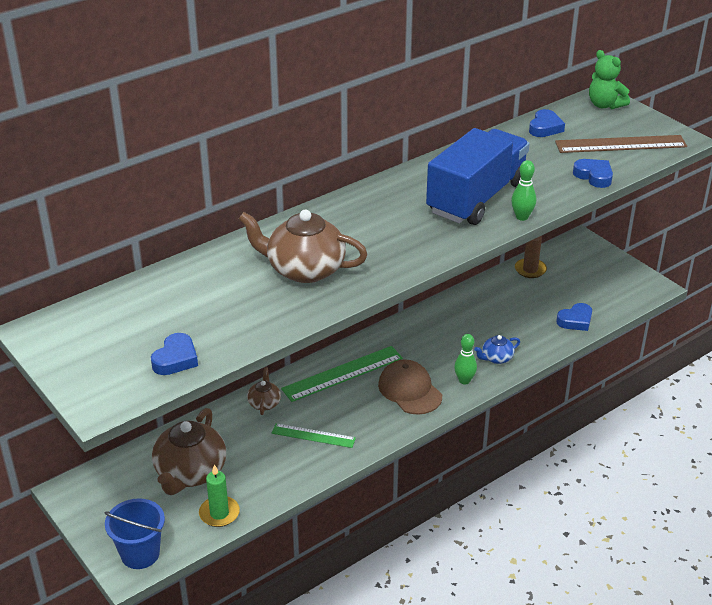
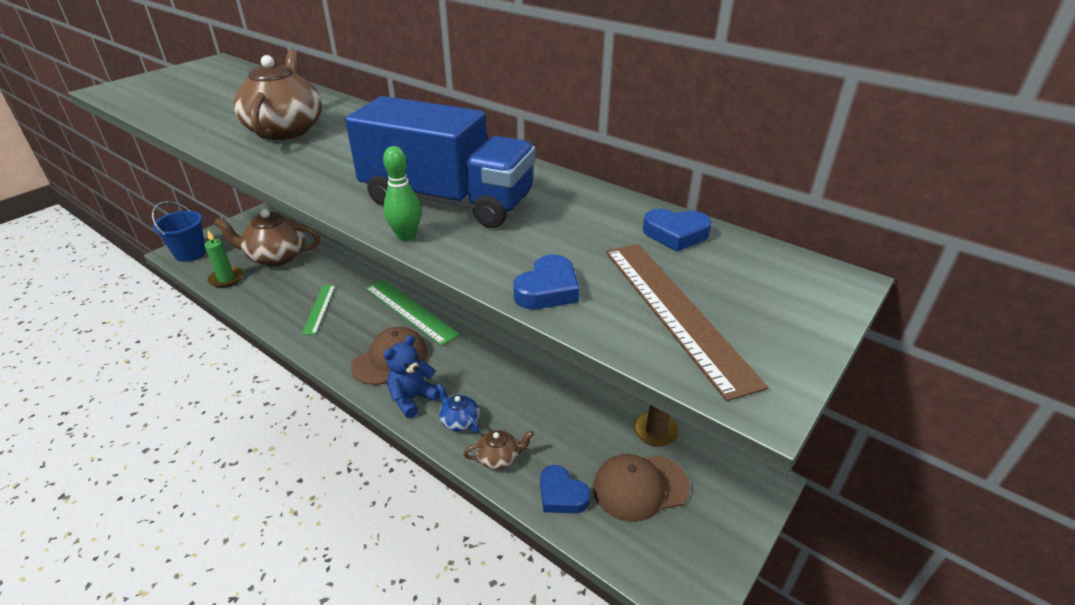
camera: 75 degrees right, 0 degrees up
(176, 359) = (156, 103): blue heart -> none
(264, 403) = (363, 275): brown teapot -> brown teapot (499, 458)
(464, 380) = (412, 398): green bowling pin -> blue teddy bear
(575, 287) = (640, 487): none -> brown cap
(605, 105) = (807, 286): green teddy bear -> none

